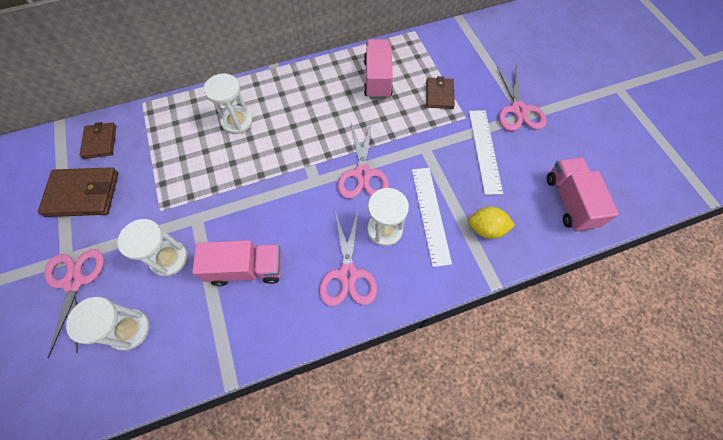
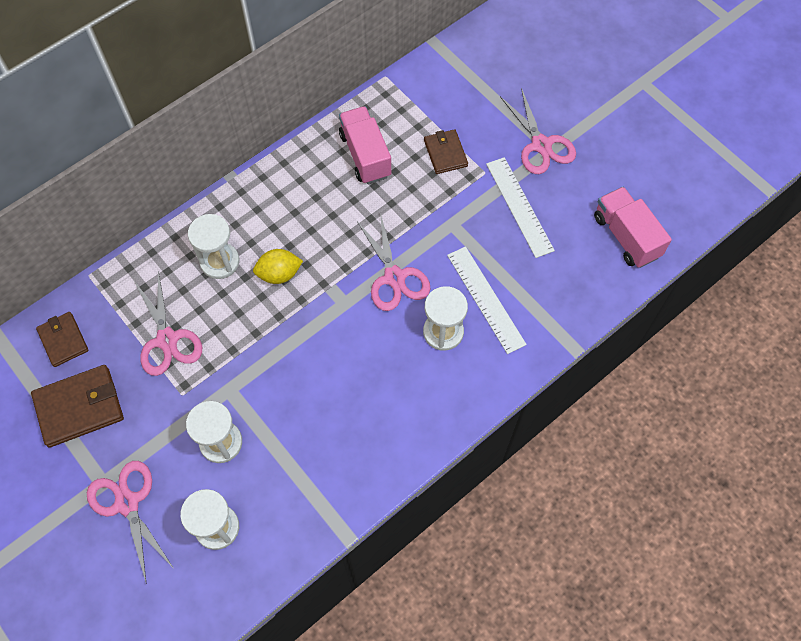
camera: 20 degrees left, 0 degrees up
(246, 268) = (312, 423): pink truck -> none
(347, 274) = (422, 392): pink scissors -> pink scissors (167, 340)
(486, 229) = (549, 295): yellow lemon -> yellow lemon (279, 274)

